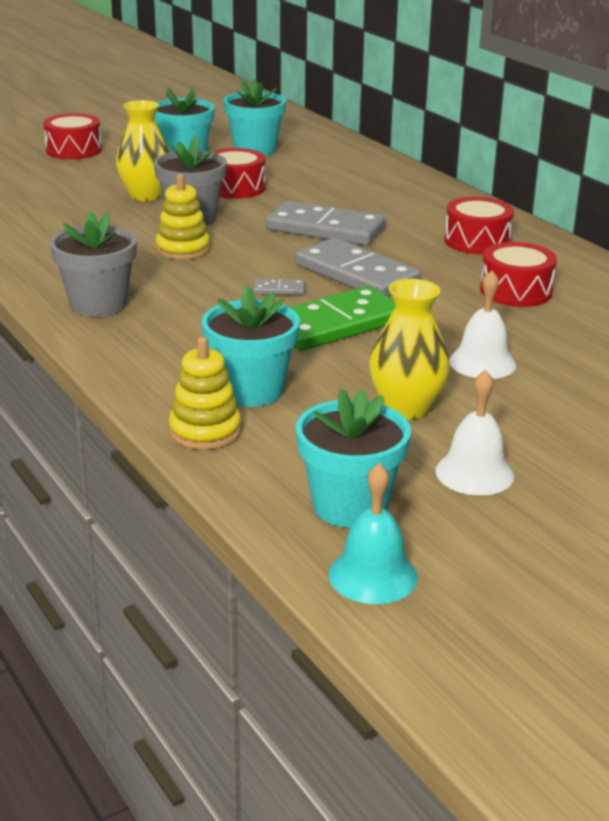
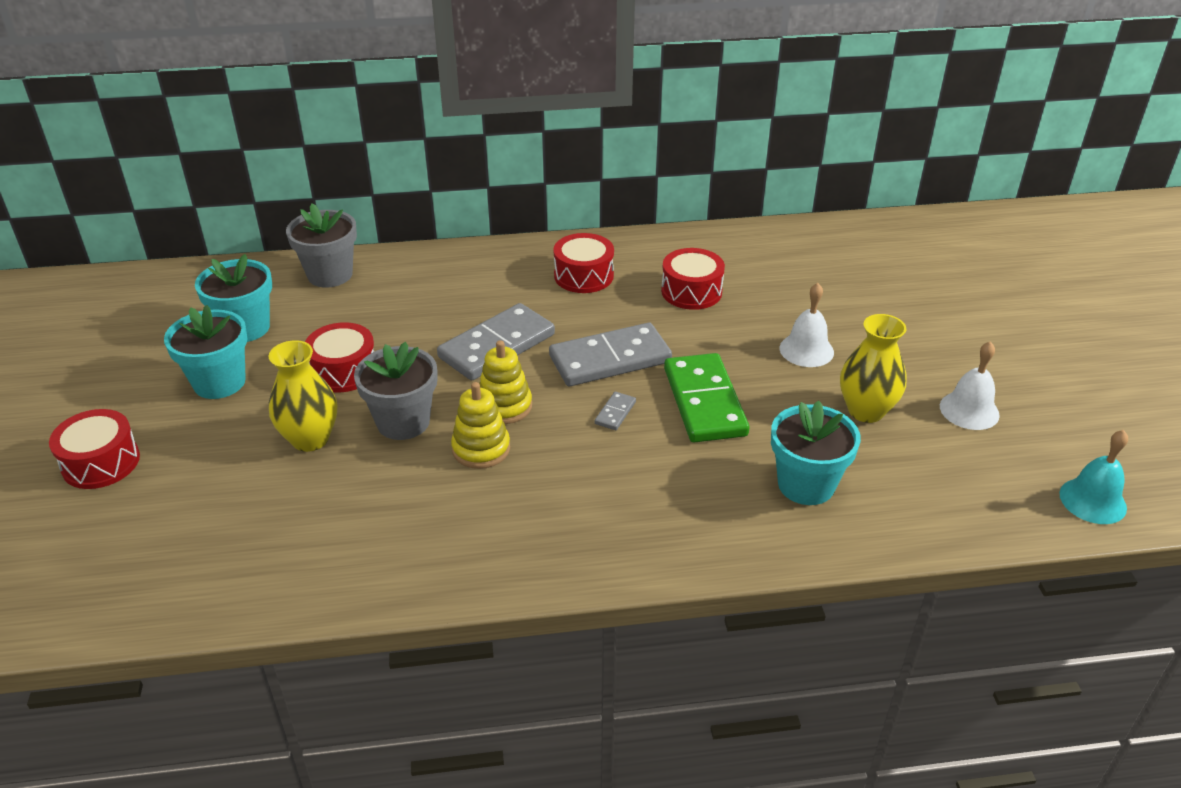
camera: 65 degrees left, 10 degrees up
(98, 305) = (580, 541): grey flower pot -> grey flower pot (330, 274)
(205, 431) = (868, 531): yellow stacking toy -> yellow stacking toy (504, 406)
(350, 506) = (1001, 484): turquoise flower pot -> none

